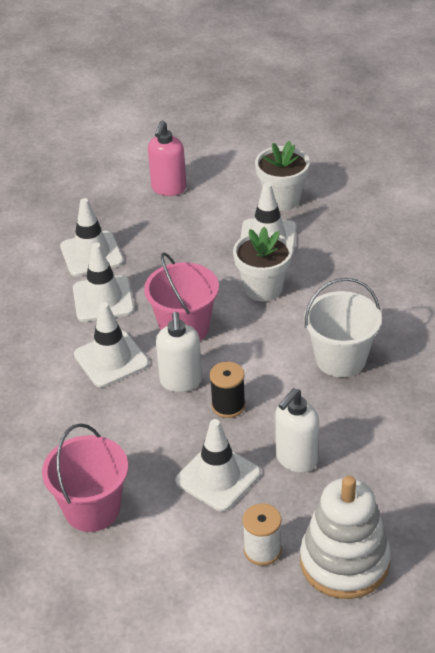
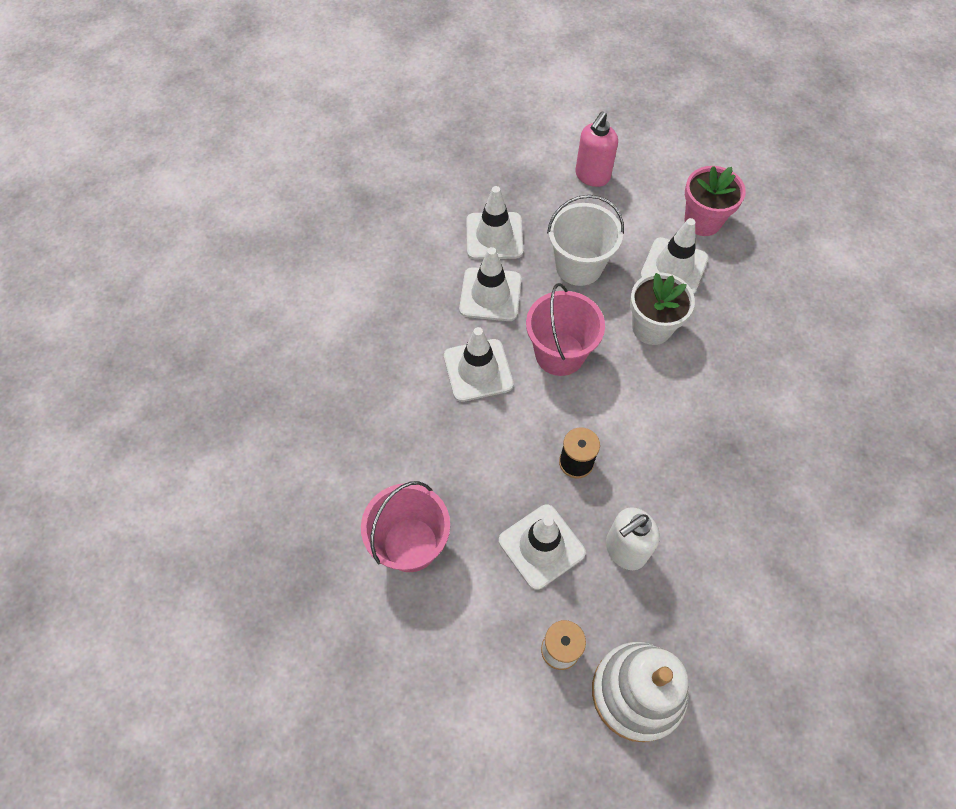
camera: 15 degrees right, 20 degrees up
(181, 382) = (538, 418): white soap dispenser -> none
(282, 199) = (702, 221): white flower pot -> pink flower pot
(340, 359) = (705, 440): white bucket -> white bucket (579, 266)

